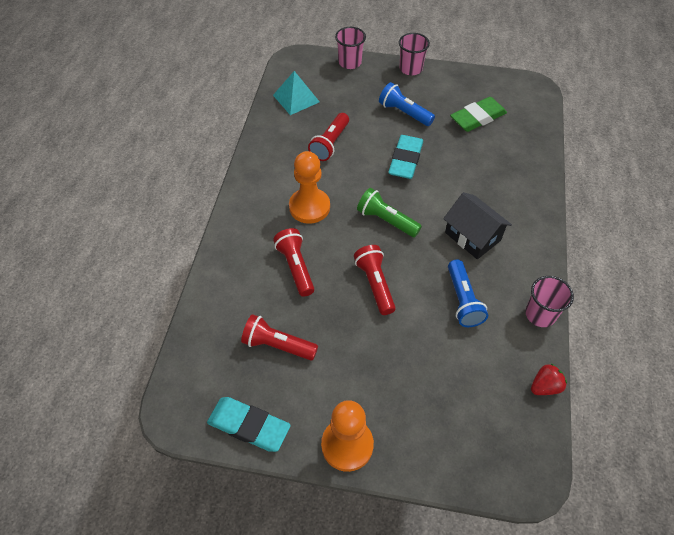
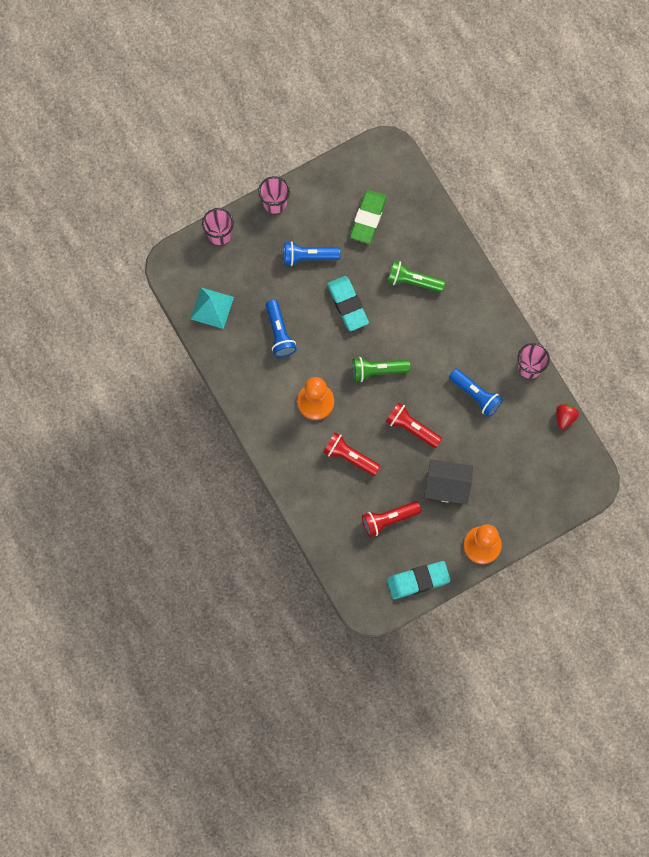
camera: 40 degrees left, 20 degrees up
(330, 144) = (279, 333): red flashlight -> blue flashlight
(472, 236) = (445, 338): black house -> black house (447, 486)
(479, 179) = (413, 281): none -> green flashlight

